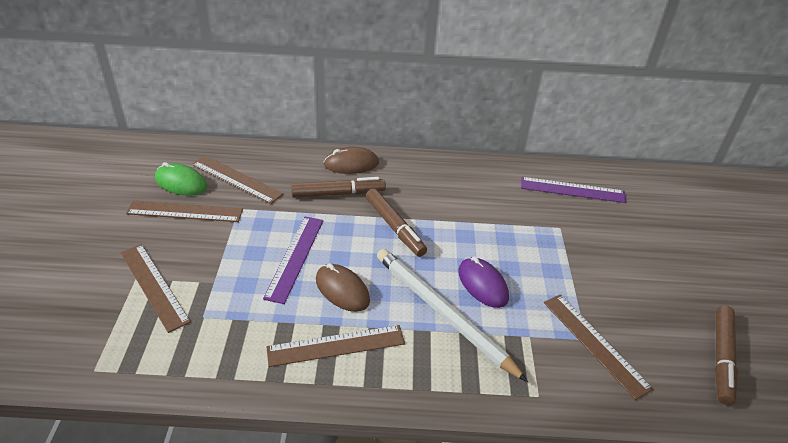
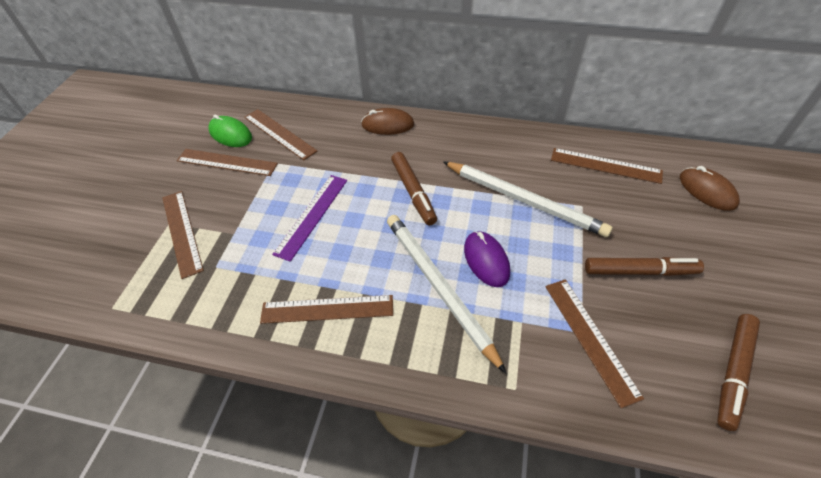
camera: 15 degrees right, 10 degrees up
(338, 193) = (368, 154): brown marker -> brown marker (639, 271)
(342, 290) = (347, 253): brown mouse -> brown mouse (707, 191)
(505, 226) = (524, 200): none -> white pencil
(572, 190) = (605, 165): purple ruler -> brown ruler

